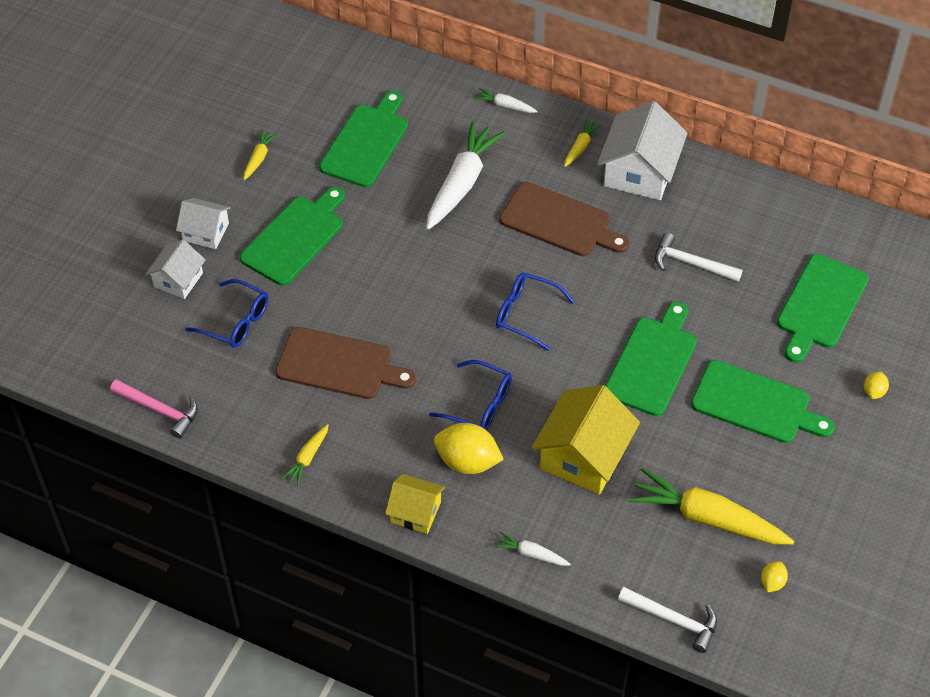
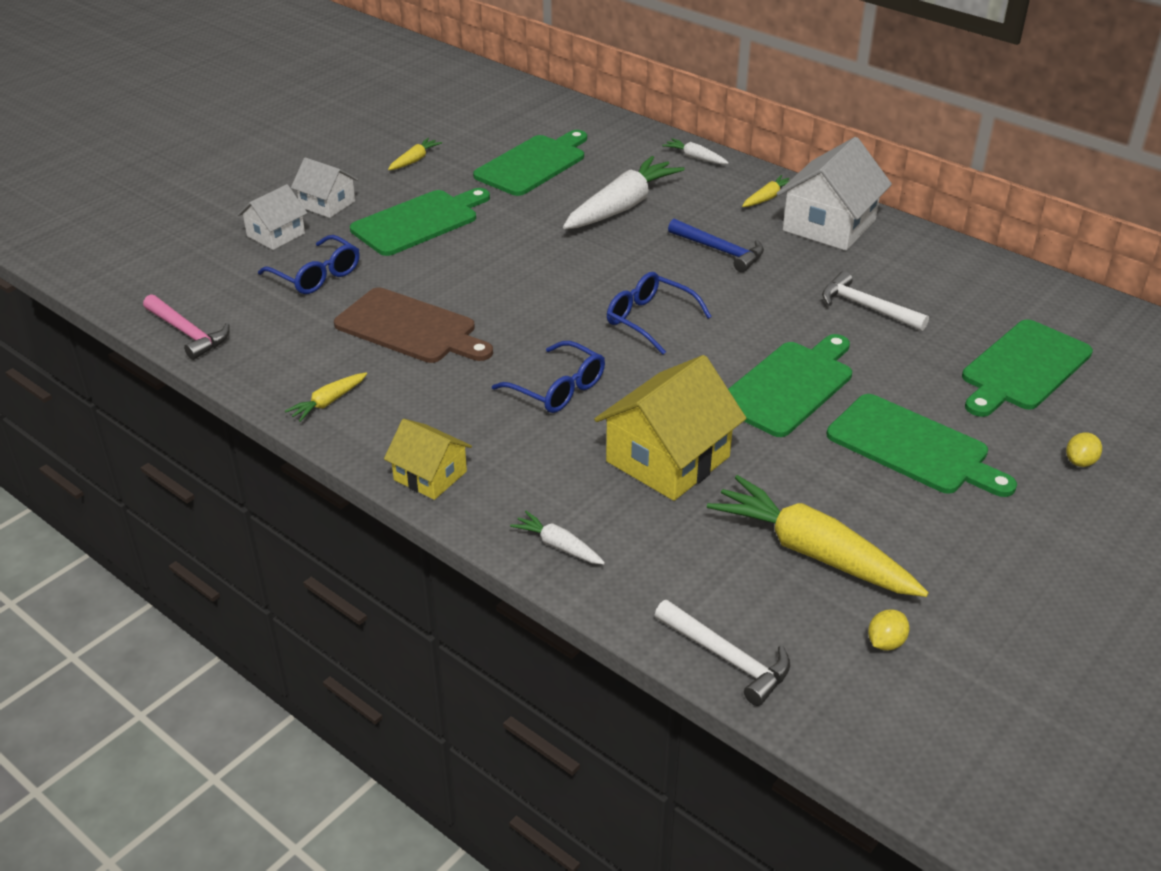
camera: 15 degrees right, 15 degrees down
(467, 462) = (518, 439): yellow lemon -> none
(559, 221) = (720, 251): brown cutting board -> blue hammer

